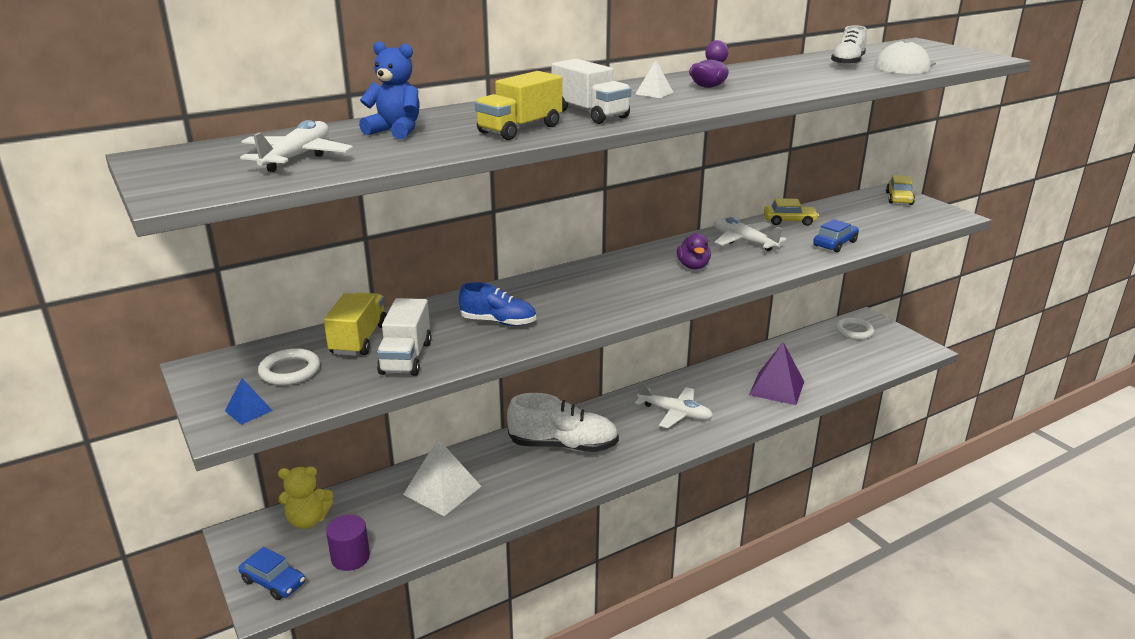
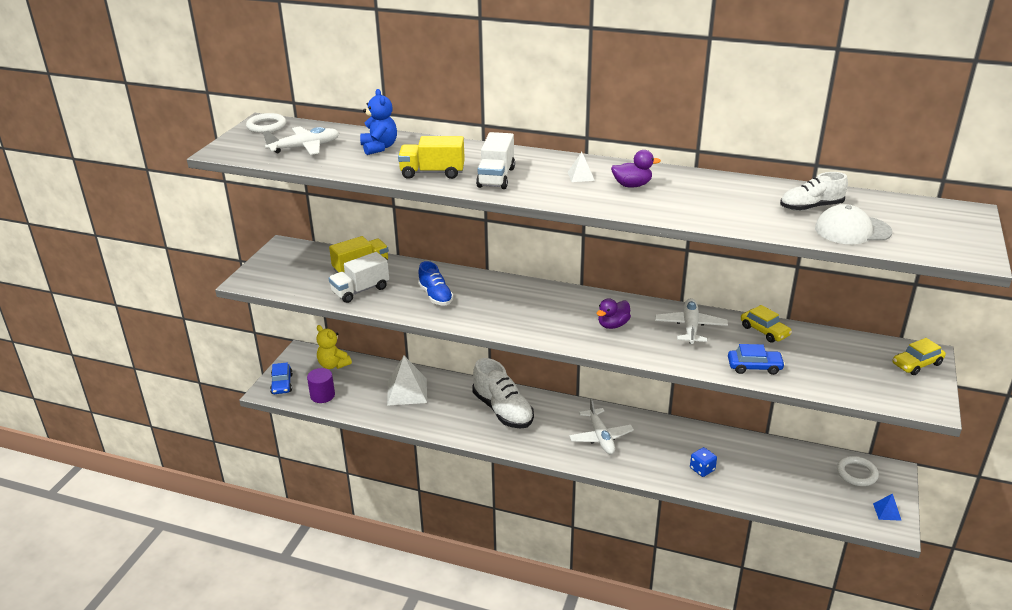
camera: 50 degrees right, 5 degrees up
(248, 410) = (263, 279): blue pyramid -> blue pyramid (887, 511)
(290, 371) = (308, 268): white ring -> white ring (266, 126)
(777, 388) = (702, 469): purple pyramid -> blue dice

